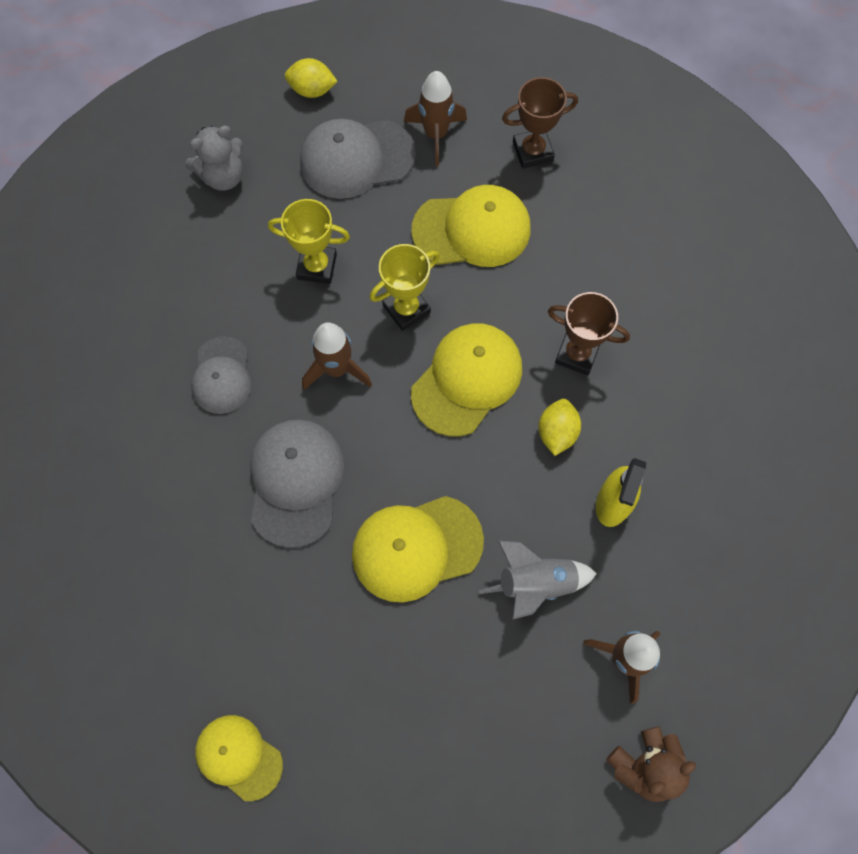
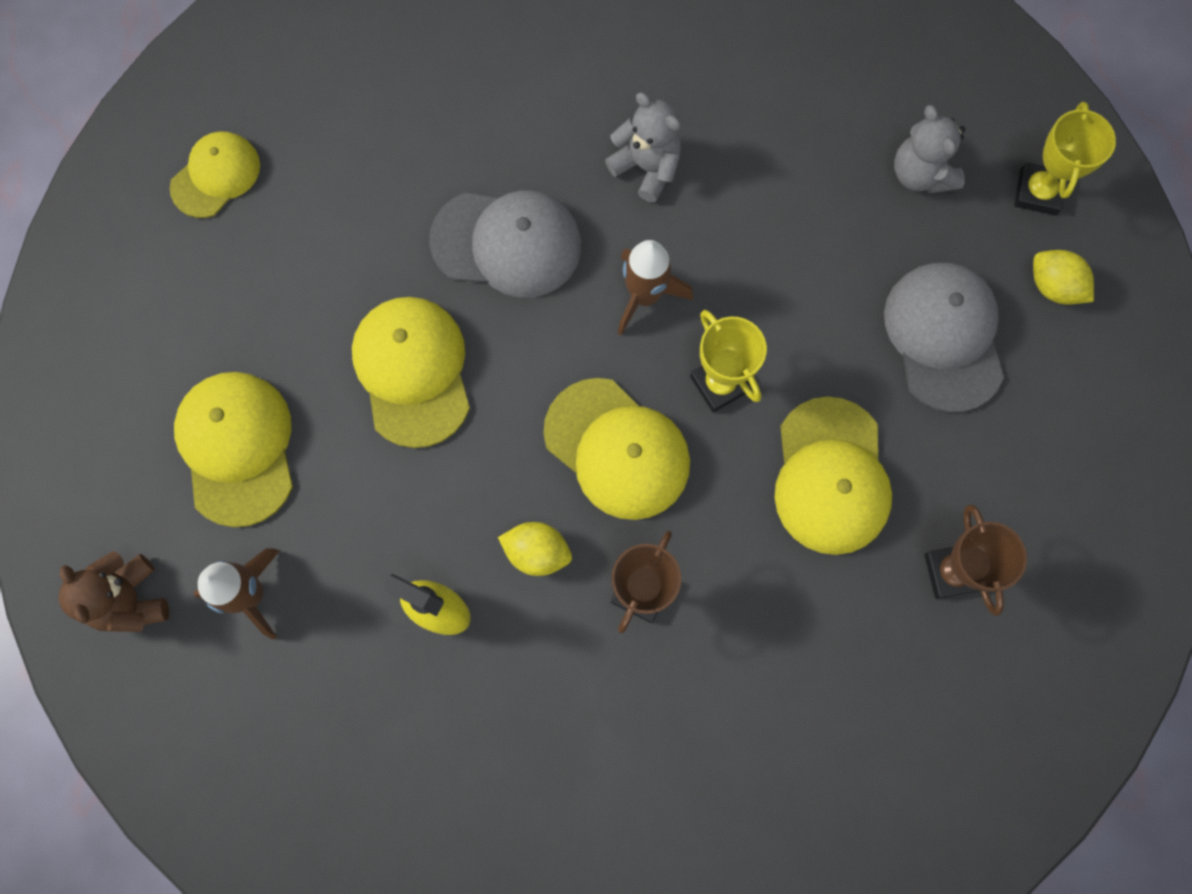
camera: 95 degrees right, 5 degrees up
(222, 375) = (646, 167): grey cap -> grey teddy bear
(312, 90) = (1053, 286): yellow lemon -> yellow lemon turned 60 degrees counterclockwise
(317, 266) = (786, 279): yellow trophy -> yellow trophy (1038, 192)
(436, 134) = (981, 442): brown rocket -> none
(499, 692) = (237, 448): none -> yellow cap
(536, 583) = (352, 503): grey rocket -> none

